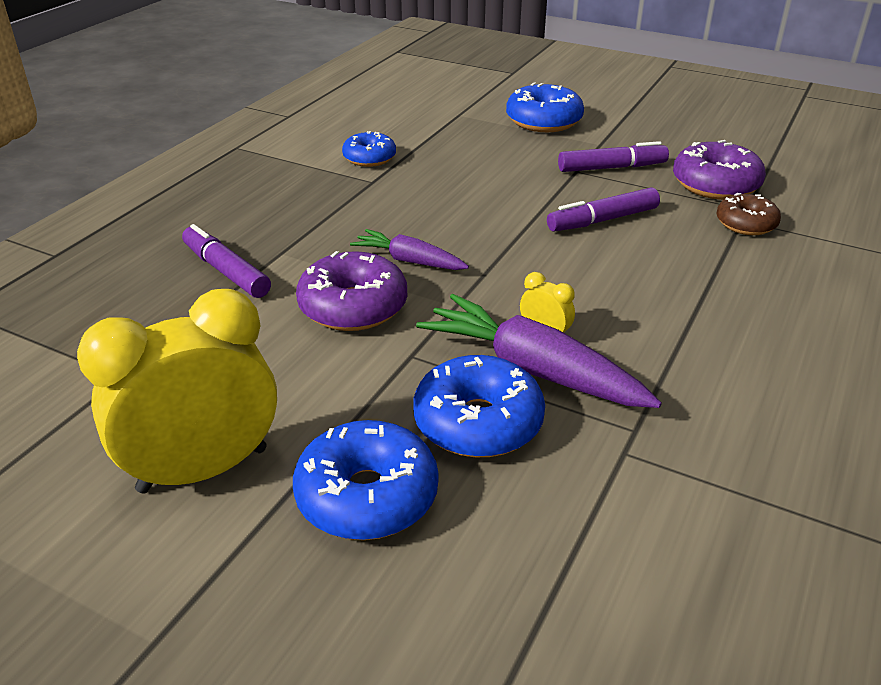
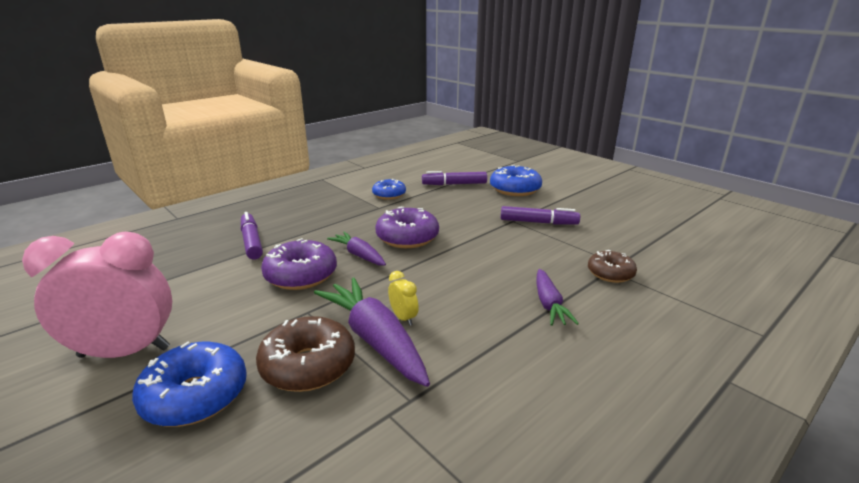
camera: 20 degrees right, 10 degrees down
(203, 470) = (124, 352): yellow clock -> pink clock
(478, 422) = (308, 365): blue donut -> brown donut
(602, 220) = (505, 253): purple marker -> purple marker (454, 184)
(704, 278) = (549, 304): none -> purple carrot
(715, 184) = (606, 244): purple donut -> purple donut (407, 237)

